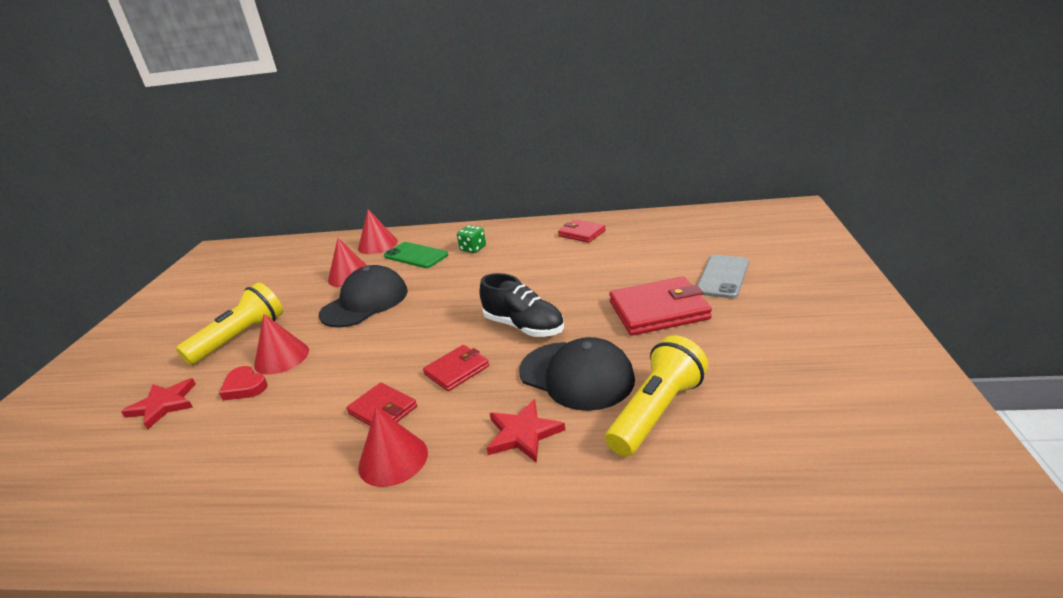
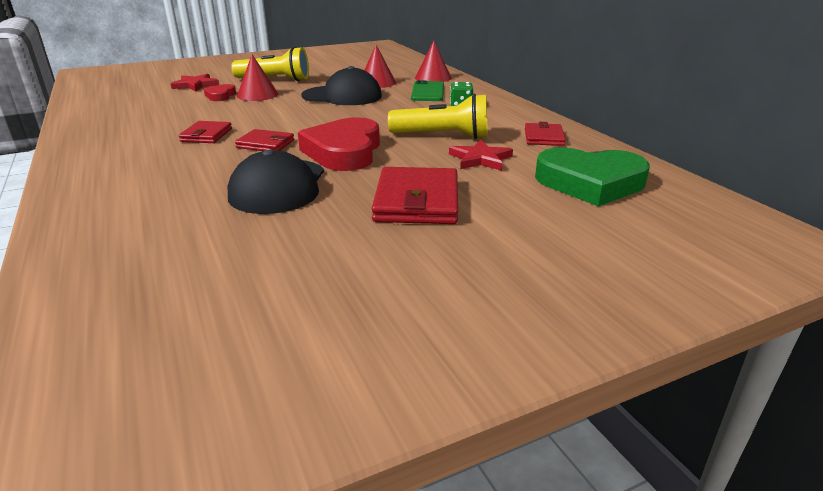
camera: 55 degrees right, 0 degrees up
(393, 459) = (152, 151): red cone -> none
(523, 433) = (189, 184): red star -> red star (480, 159)
(524, 326) = (344, 151): black shoe -> red heart
(657, 411) = (235, 231): yellow flashlight -> yellow flashlight (443, 136)
(658, 310) = (417, 201): red wallet -> red wallet turned 45 degrees clockwise
(676, 239) = (590, 183): none -> green heart
(723, 277) = (526, 223): grey phone -> none

